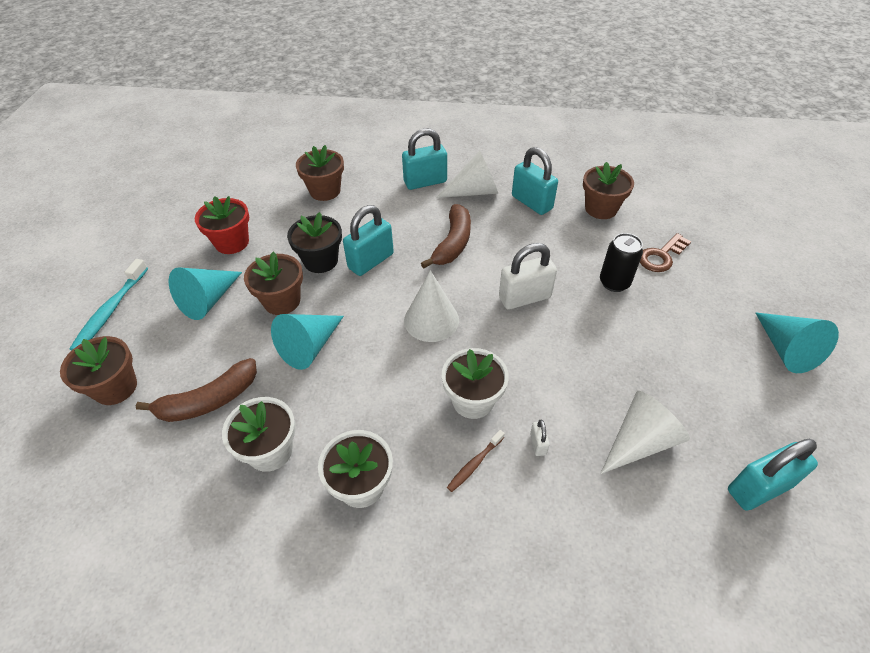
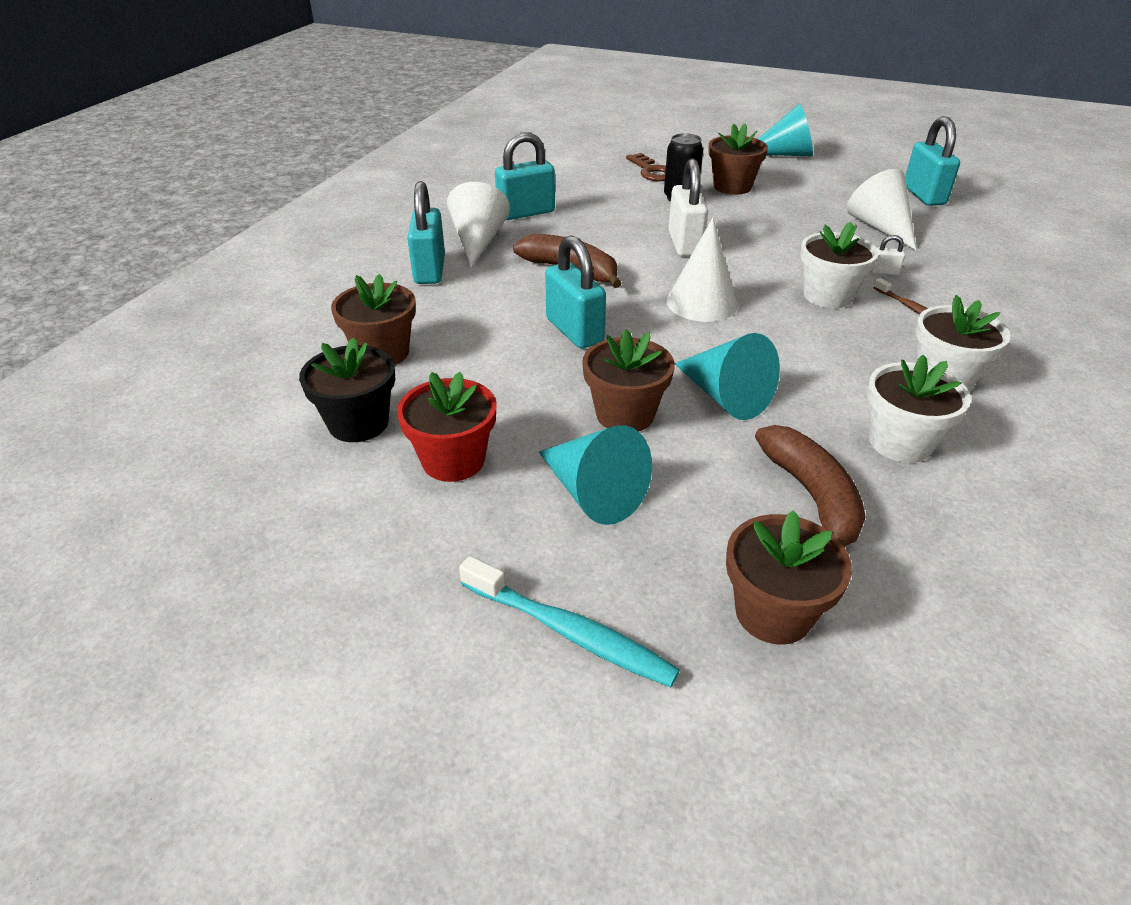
camera: 75 degrees left, 10 degrees down
(320, 261) = (551, 372): black flower pot -> black flower pot (358, 423)
(601, 209) = (562, 181): brown flower pot -> brown flower pot (732, 187)

